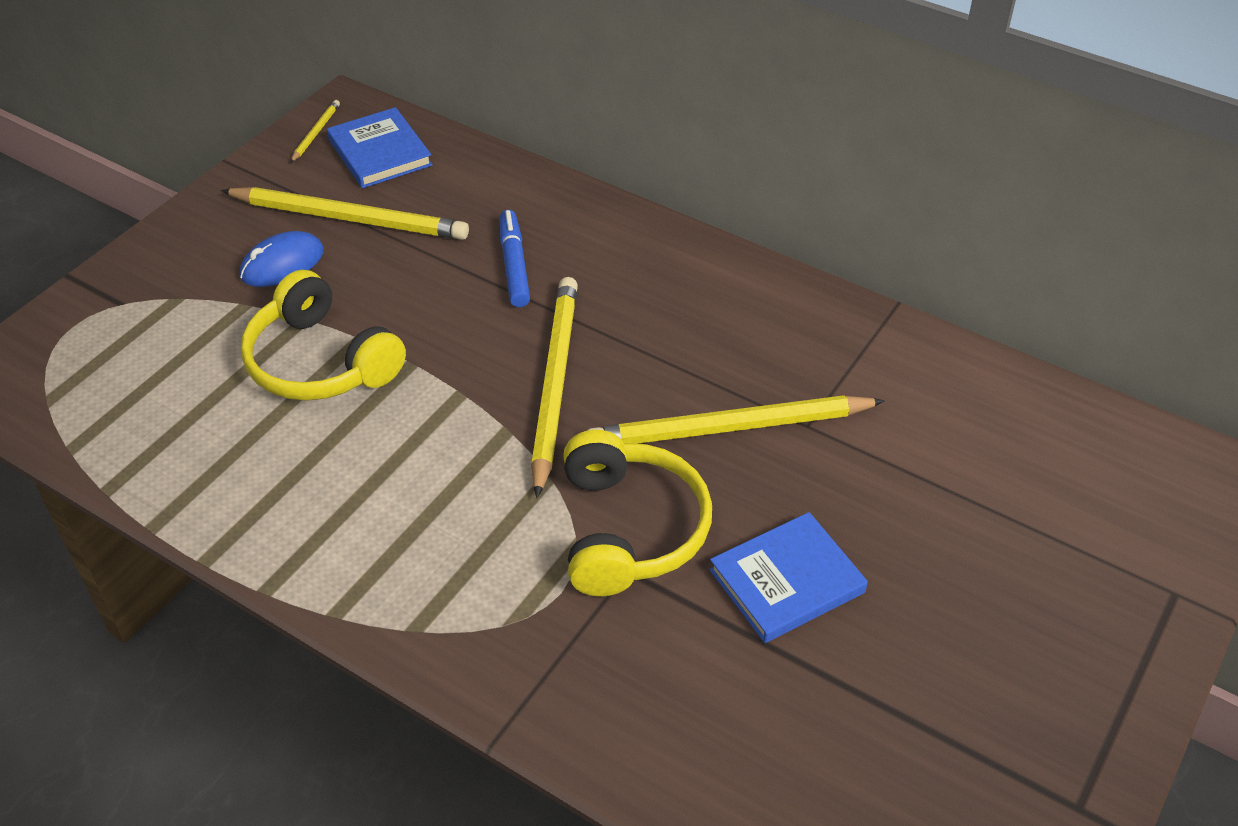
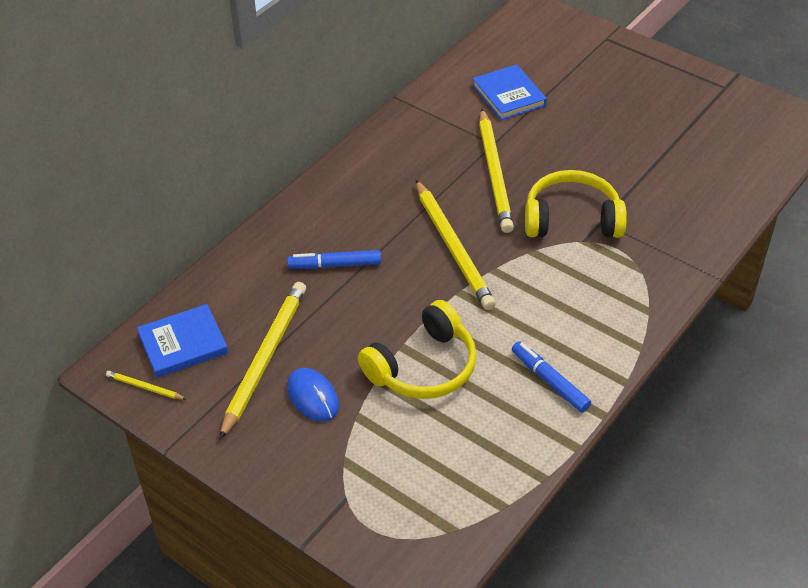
camera: 85 degrees left, 0 degrees up
(276, 499) = (550, 381): none -> blue marker
(554, 384) = (453, 247): yellow pencil -> yellow pencil turned 120 degrees counterclockwise
(786, 581) = (605, 162): blue book -> blue book (508, 95)

